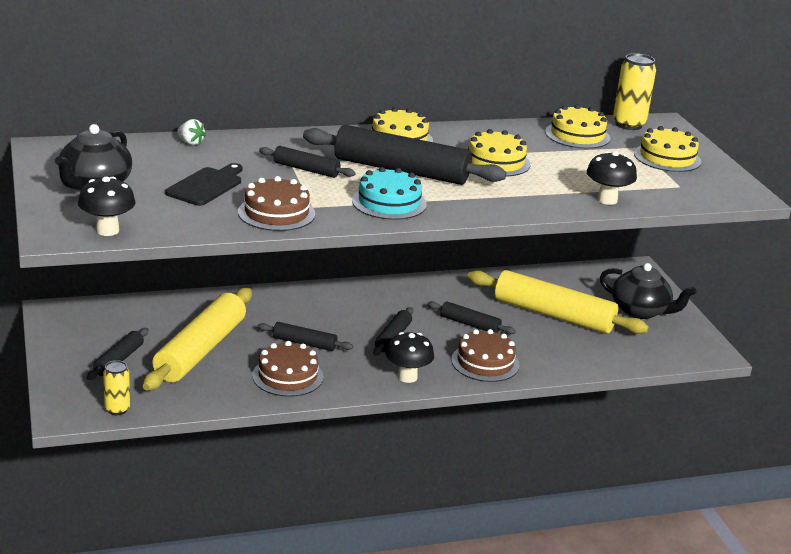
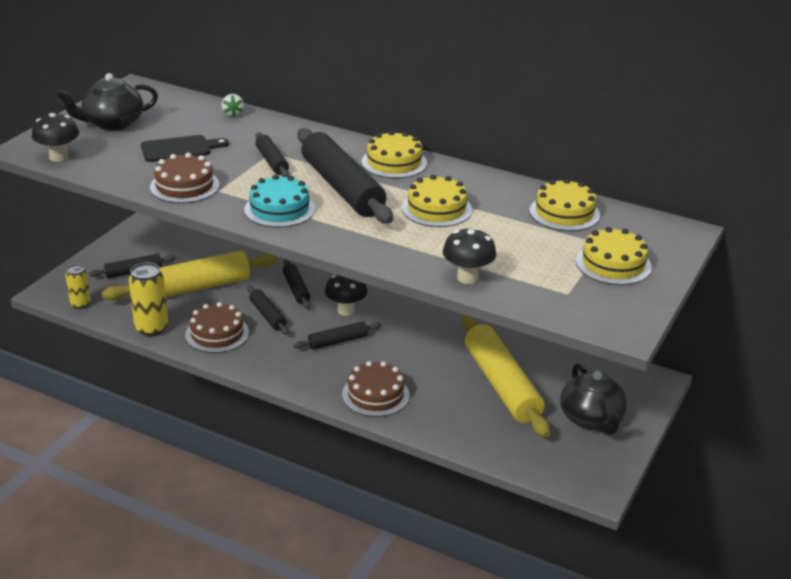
camera: 45 degrees right, 5 degrees up
(407, 377) = (297, 376): black mushroom -> black mushroom (346, 310)
(469, 324) = (416, 359): black rolling pin -> black rolling pin (296, 289)
(628, 125) = (640, 221): yellow can -> yellow can (151, 328)

